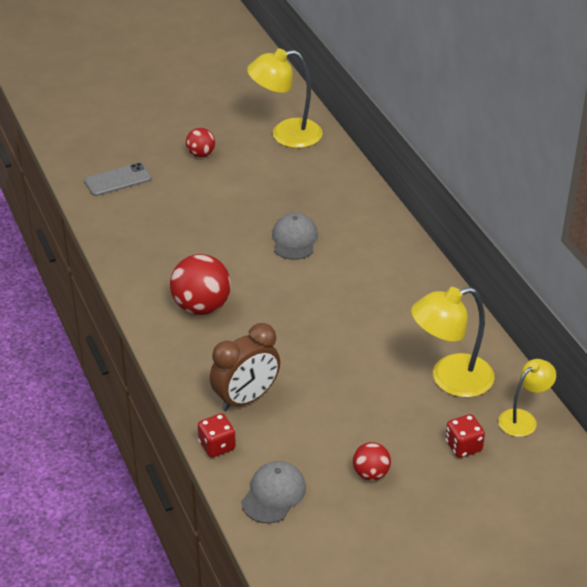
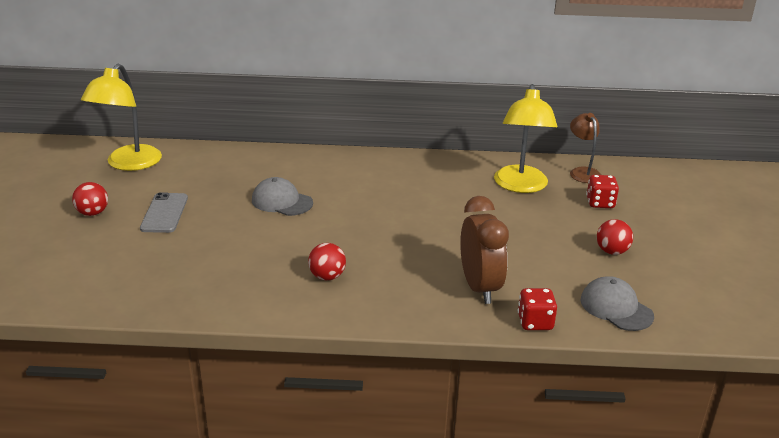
camera: 65 degrees left, 10 degrees down
(118, 180) = (64, 273): grey phone -> grey phone (164, 213)
(201, 306) = (327, 276): red ball -> red ball, size x0.55
(523, 419) = (582, 172): yellow lamp -> brown lamp

